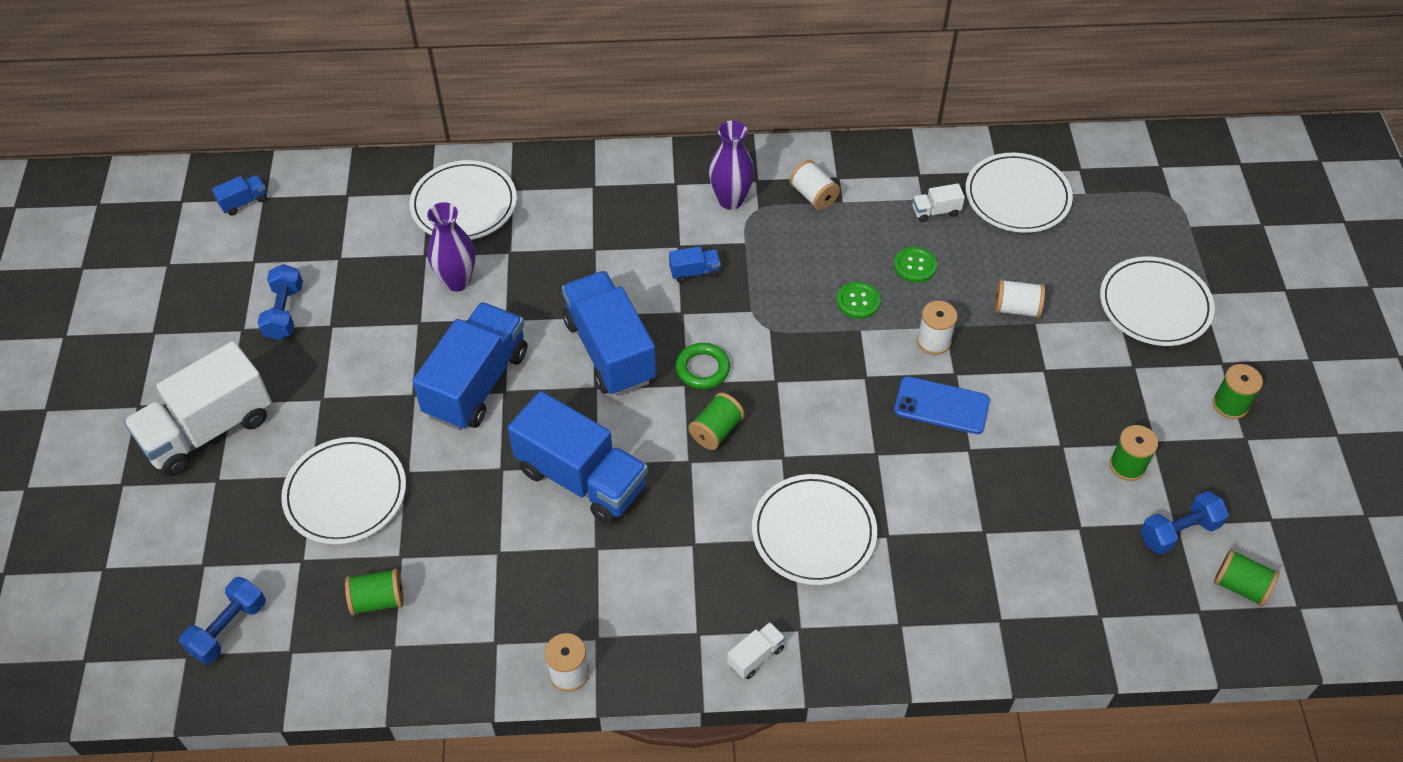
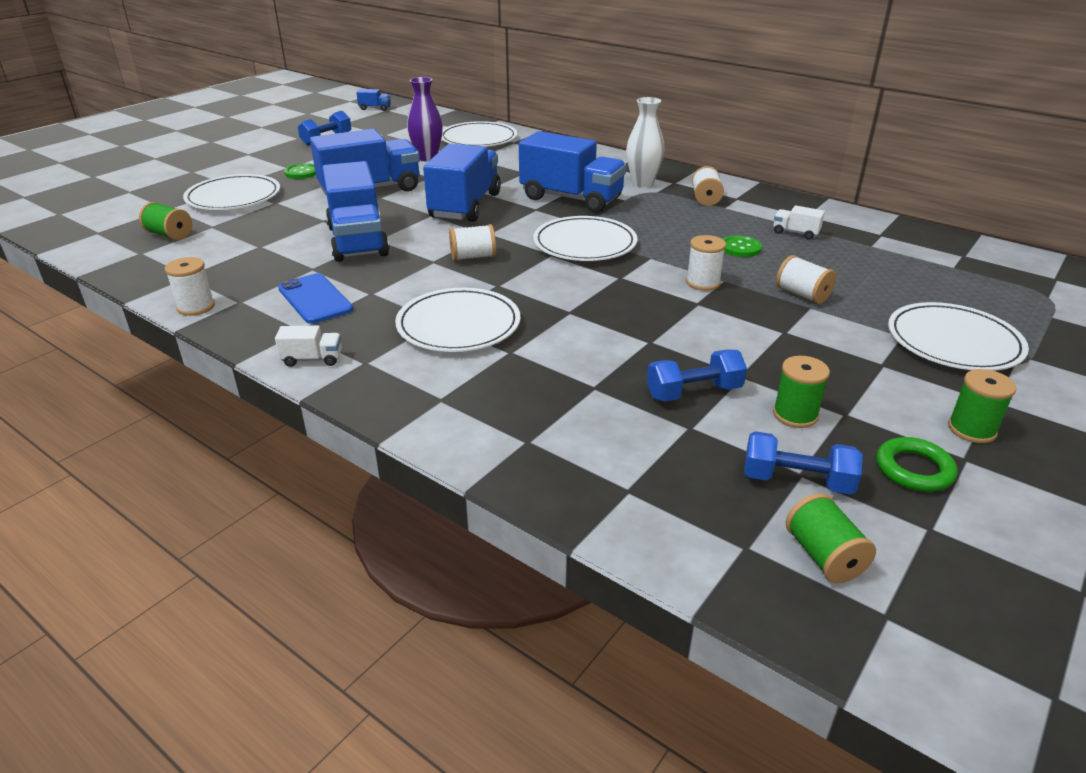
camera: 40 degrees right, 20 degrees down
(208, 430) = (221, 157): white truck -> none
(228, 628) = (92, 213): blue dumbbell -> blue dumbbell (694, 392)
(694, 272) = (571, 198): blue truck -> blue truck, size x2.43
(702, 369) = (509, 232): green ring -> green ring (914, 469)
(716, 430) = (473, 257): green spool -> white spool
(730, 200) = (642, 183): purple vase -> white vase
(858, 301) = (669, 246): green button -> green button (302, 172)
(941, 406) = (660, 312): blue phone -> blue phone (315, 299)
(1017, 196) = (881, 249): white plate -> white plate (585, 243)

